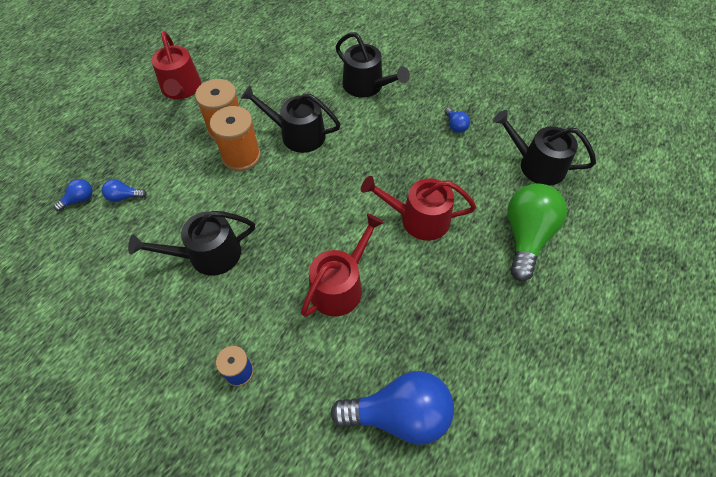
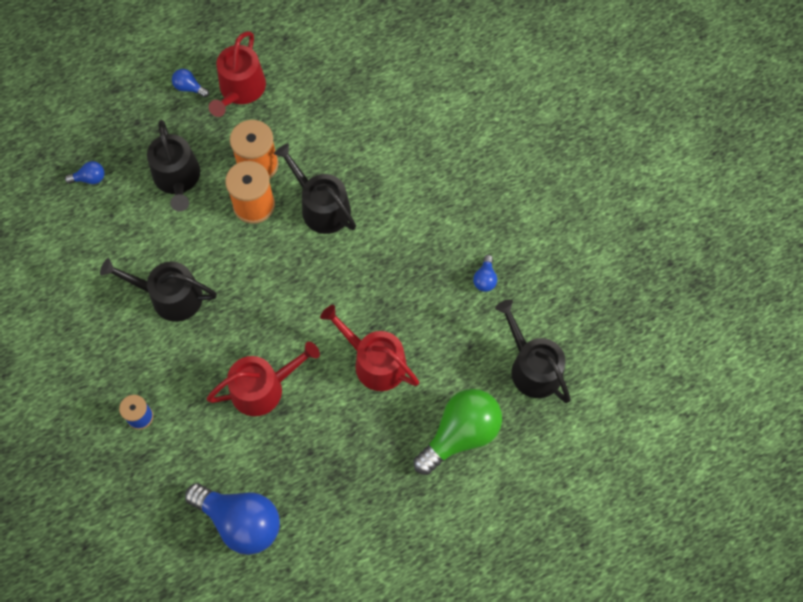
camera: 30 degrees right, 10 degrees up
(124, 197) = (128, 196): blue light bulb -> blue light bulb (189, 88)
(367, 86) = (428, 181): black watering can -> black watering can (177, 179)

